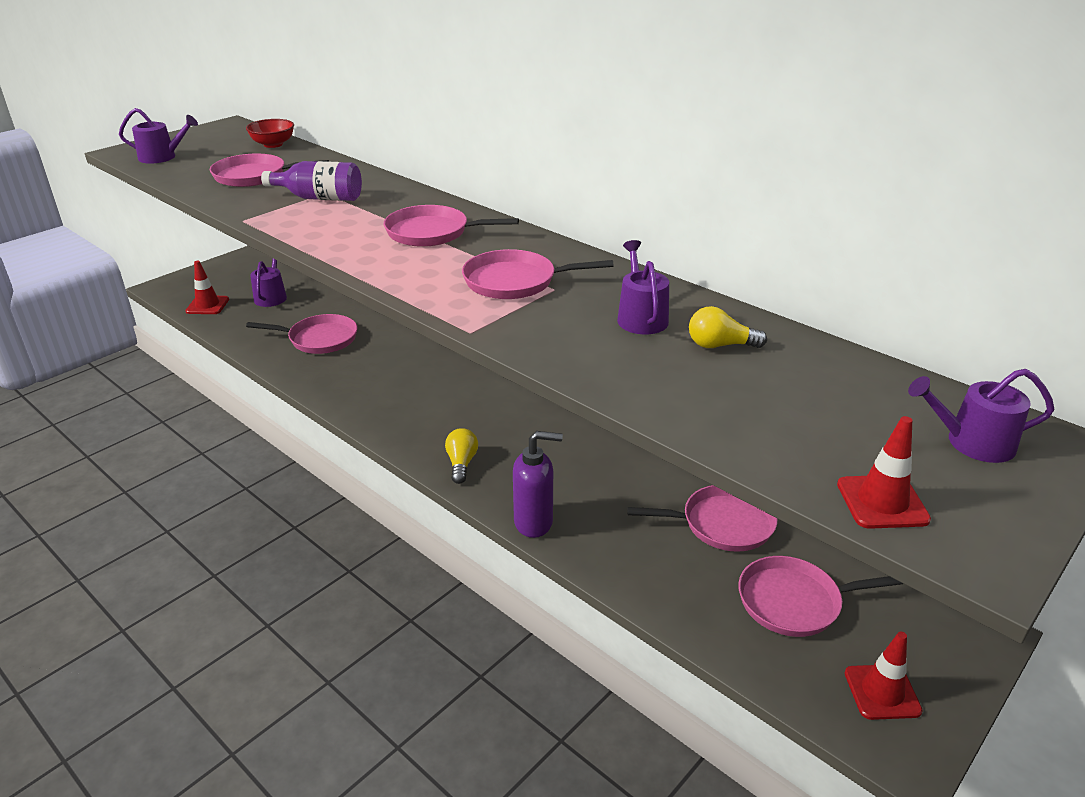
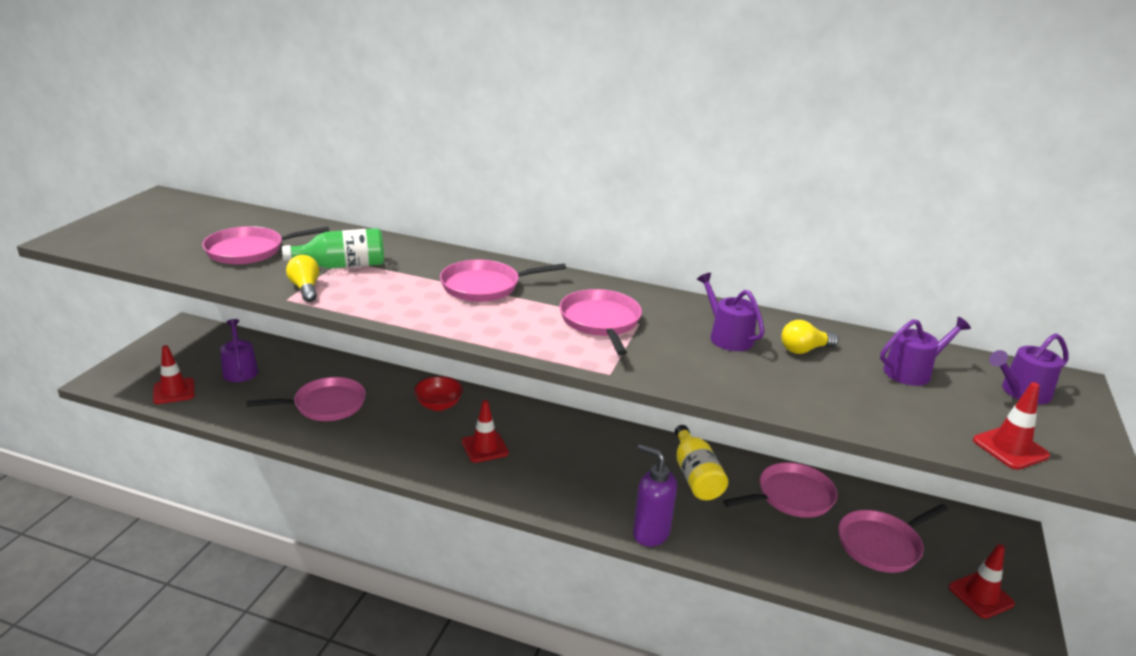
camera: 25 degrees left, 5 degrees down
(162, 157) = (121, 241): purple watering can -> purple watering can (912, 372)
(273, 144) = (234, 214): red bowl -> red bowl (438, 405)
(320, 198) = (342, 266): purple bottle -> green bottle
(432, 404) = (485, 447): none -> red traffic cone
(461, 463) = (551, 496): yellow light bulb -> yellow light bulb (305, 289)
(514, 281) = (600, 322): pink pan -> pink pan turned 105 degrees clockwise
(534, 522) = (650, 533): purple soap dispenser -> purple soap dispenser turned 120 degrees counterclockwise
(627, 478) = (695, 476): none -> yellow bottle

